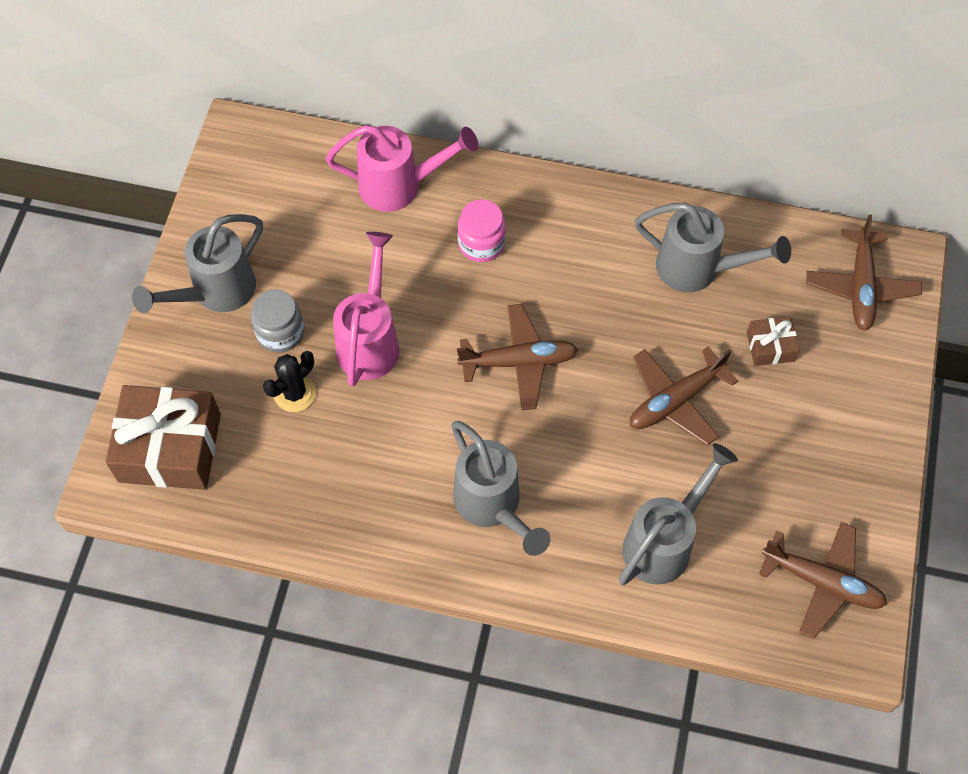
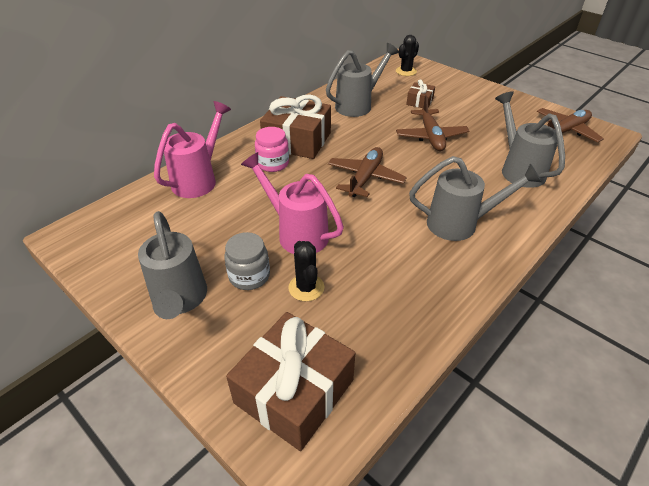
camera: 60 degrees left, 20 degrees down
(551, 242) = (297, 140): none -> brown gift
(861, 287) = (406, 71): brown plane -> black cactus

